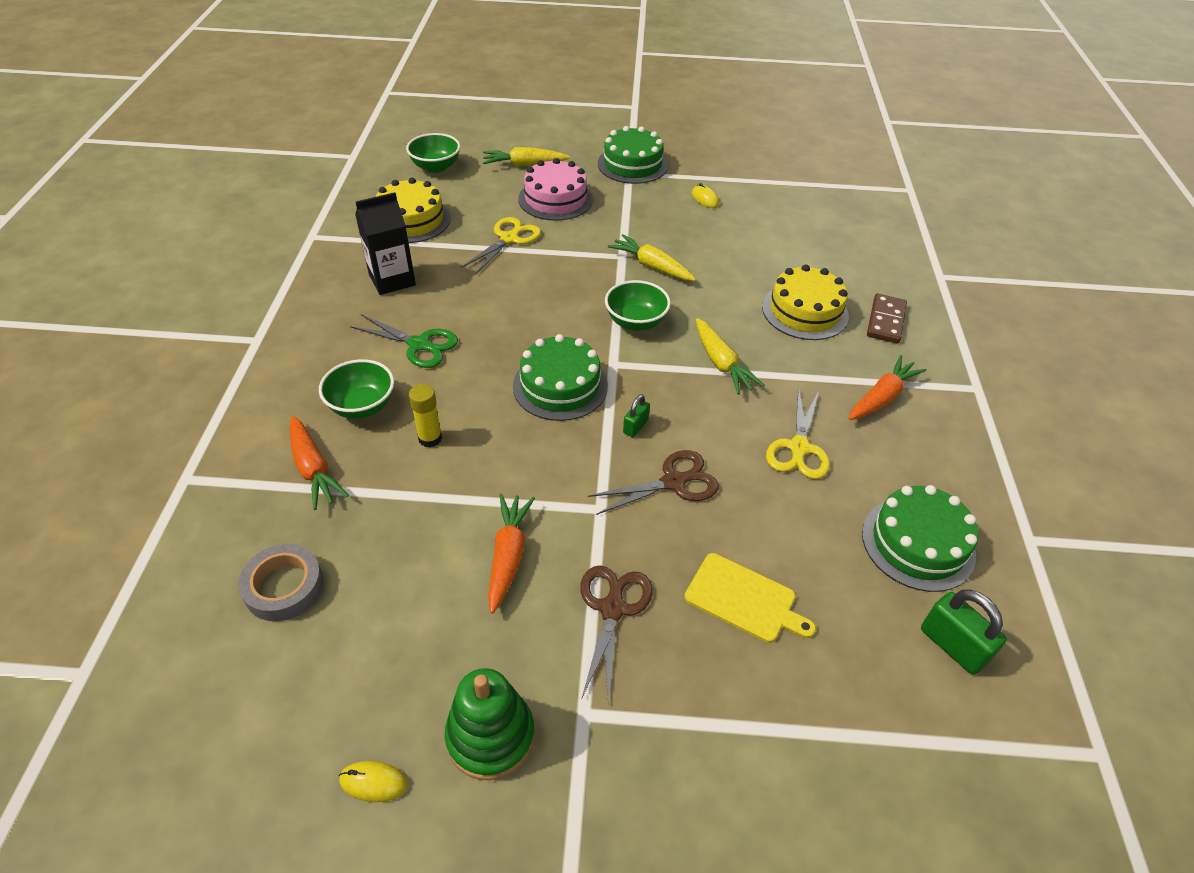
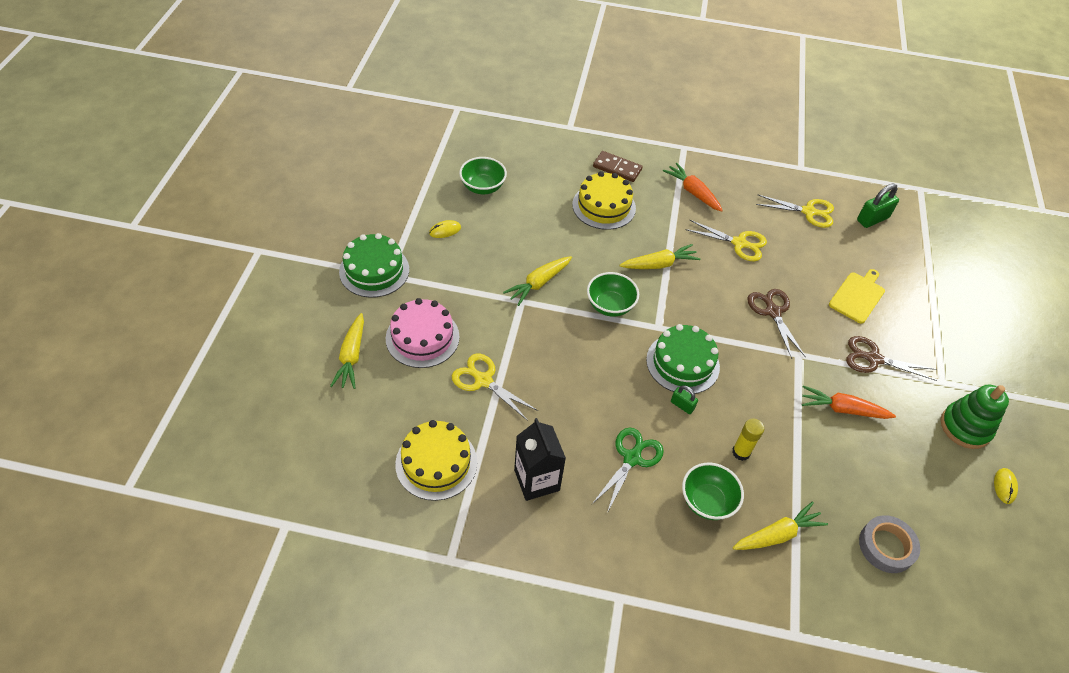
camera: 85 degrees left, 5 degrees up
(313, 469) = (777, 535): orange carrot -> yellow carrot
(436, 167) = (335, 437): green bowl -> green bowl (483, 187)
(635, 426) = (723, 324): green padlock -> green padlock (682, 405)
(918, 543) = (809, 212): green cake -> yellow scissors

